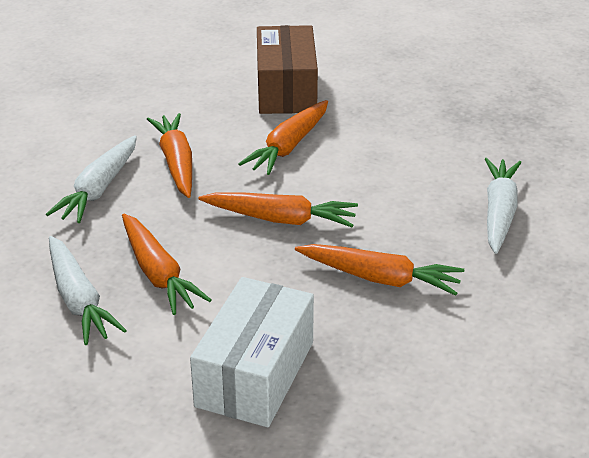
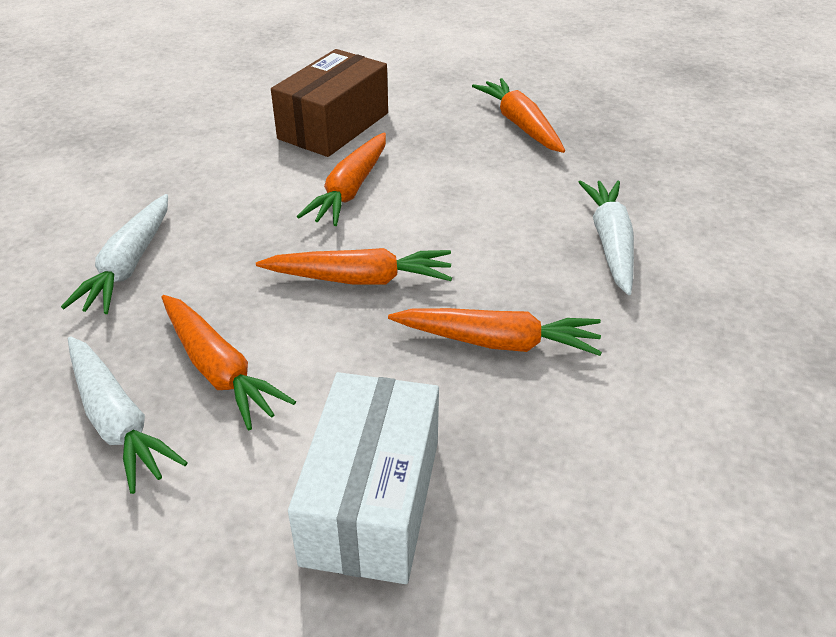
camera: 10 degrees left, 5 degrees up
(176, 163) = (221, 223): orange carrot -> orange carrot (520, 125)
(286, 90) = (333, 126): brown box -> brown box turned 45 degrees clockwise

